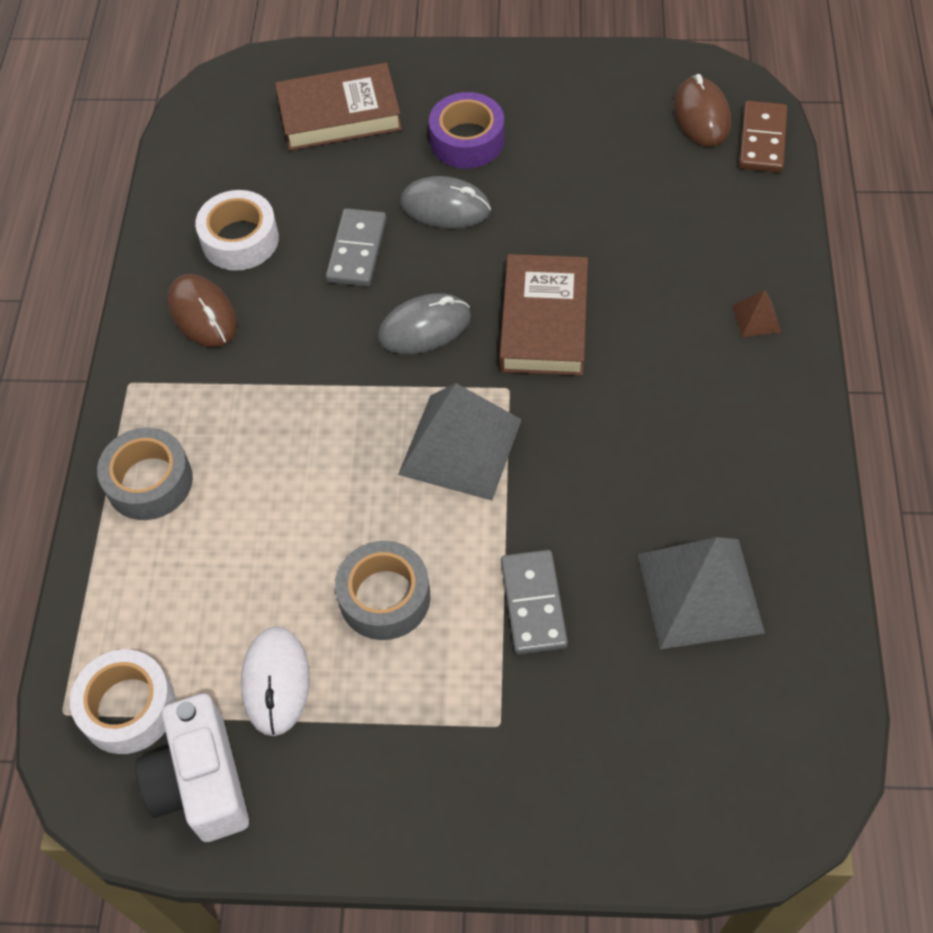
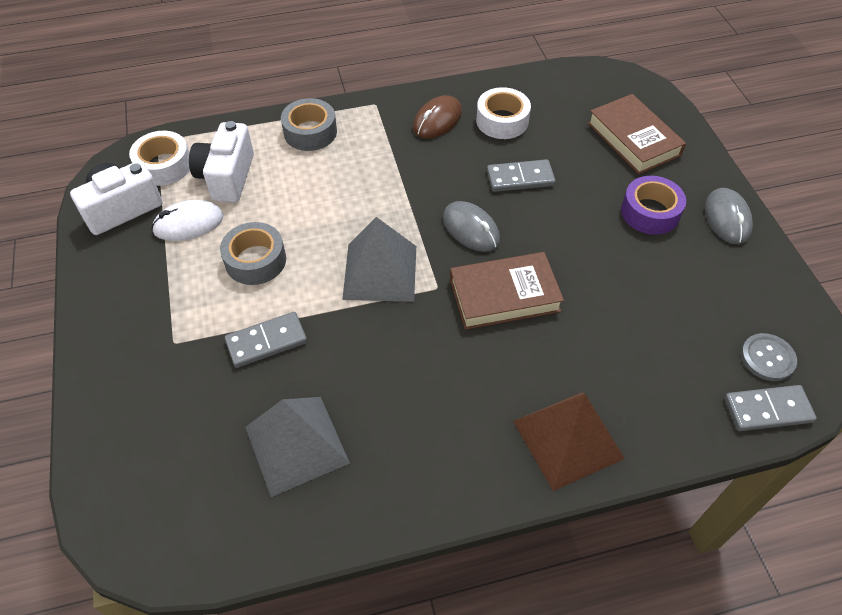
camera: 70 degrees right, 5 degrees down
(196, 614) = (227, 177): none -> white camera
(445, 207) = (581, 215): grey mouse -> grey mouse (727, 218)
(701, 116) = (767, 358): brown mouse -> grey button
(756, 318) = (568, 439): brown pyramid -> brown pyramid, size x2.34
(762, 140) = (767, 410): brown domino -> grey domino

